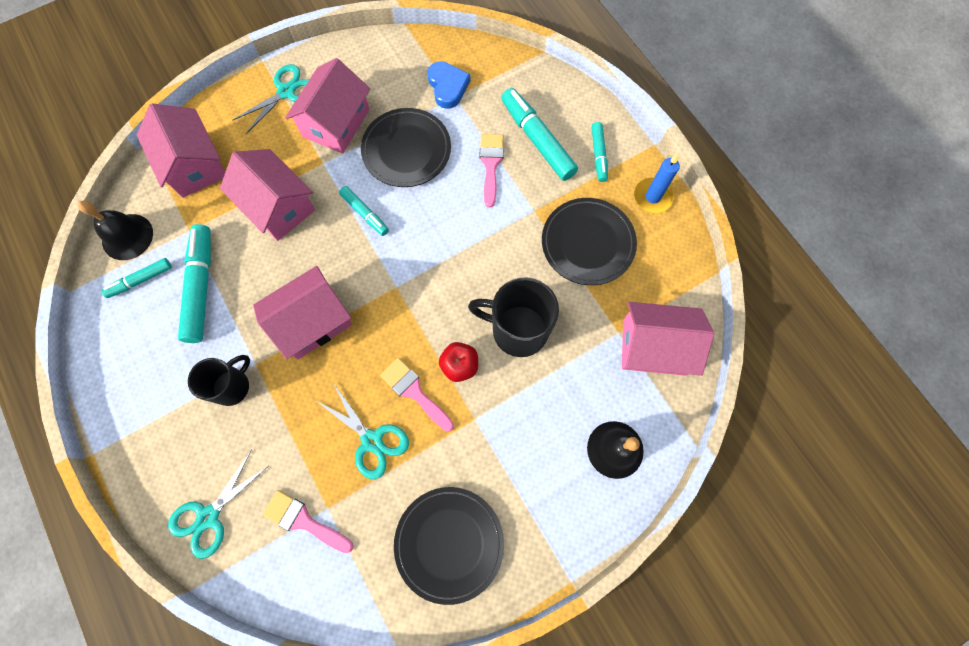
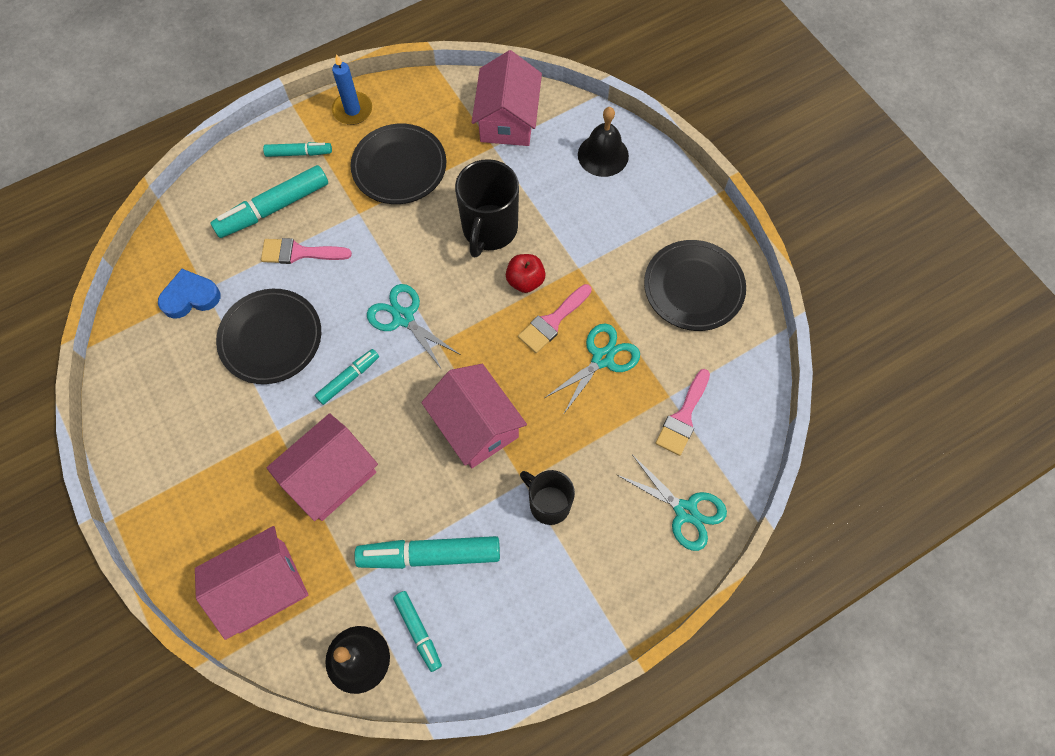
camera: 90 degrees left, 5 degrees down
(286, 92) = (168, 481): turquoise scissors -> turquoise scissors (403, 317)
(336, 123) = (223, 418): pink house -> none

